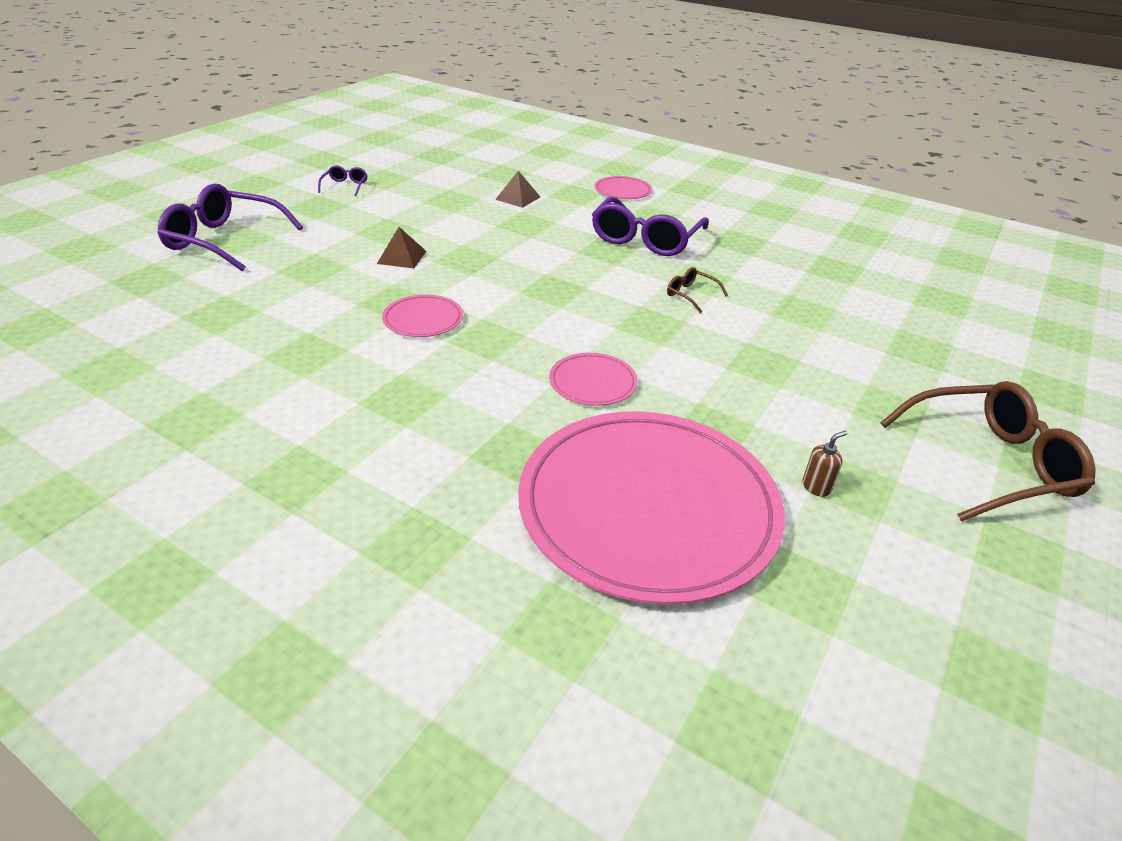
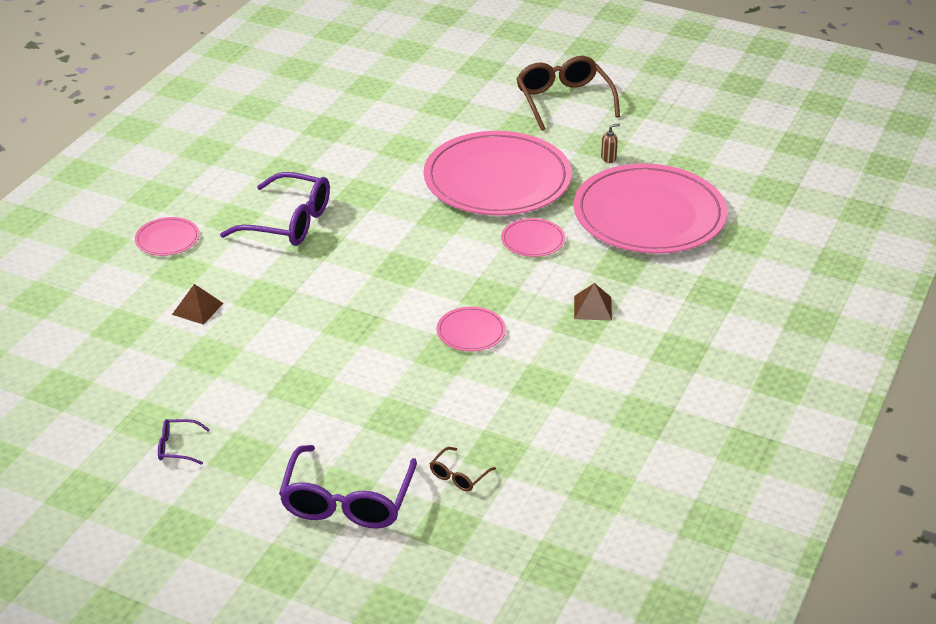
camera: 95 degrees left, 0 degrees up
(401, 257) = (359, 365): brown pyramid -> brown pyramid (592, 308)
(691, 295) = (392, 198): brown glasses -> brown glasses (459, 476)
(739, 371) = (497, 179): none -> pink plate
(816, 487) = (608, 158): brown soap dispenser -> brown soap dispenser turned 105 degrees clockwise

